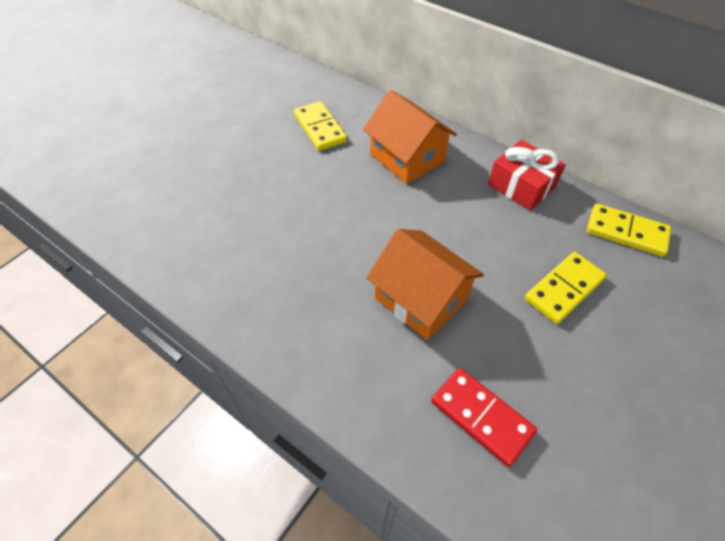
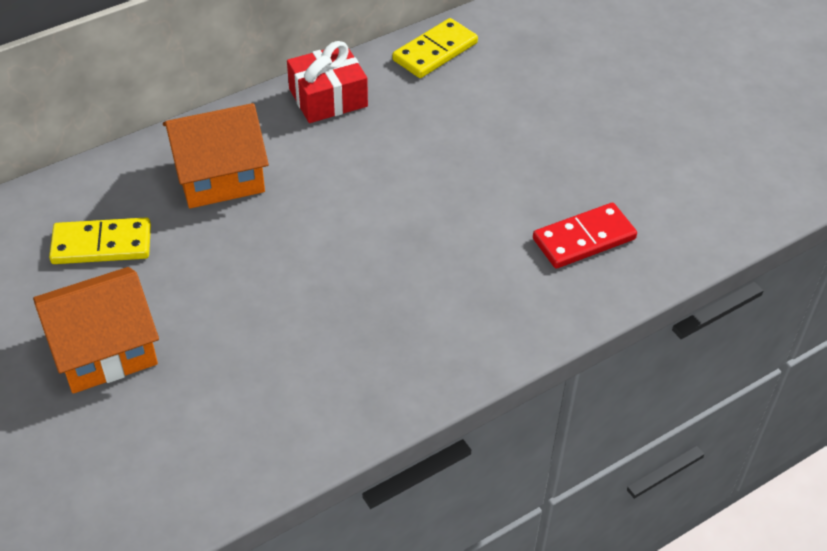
camera: 70 degrees left, 5 degrees down
(421, 298) = (436, 236): orange house -> orange house (104, 349)
(564, 289) = (478, 125): yellow domino -> none

